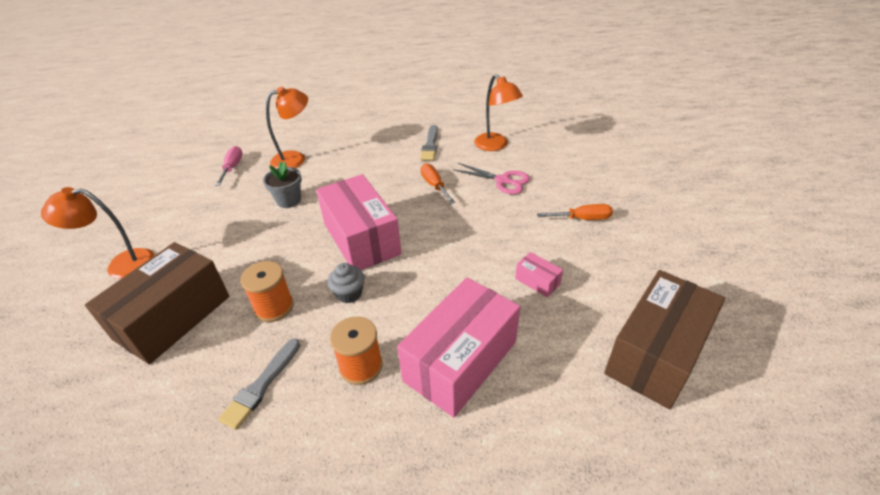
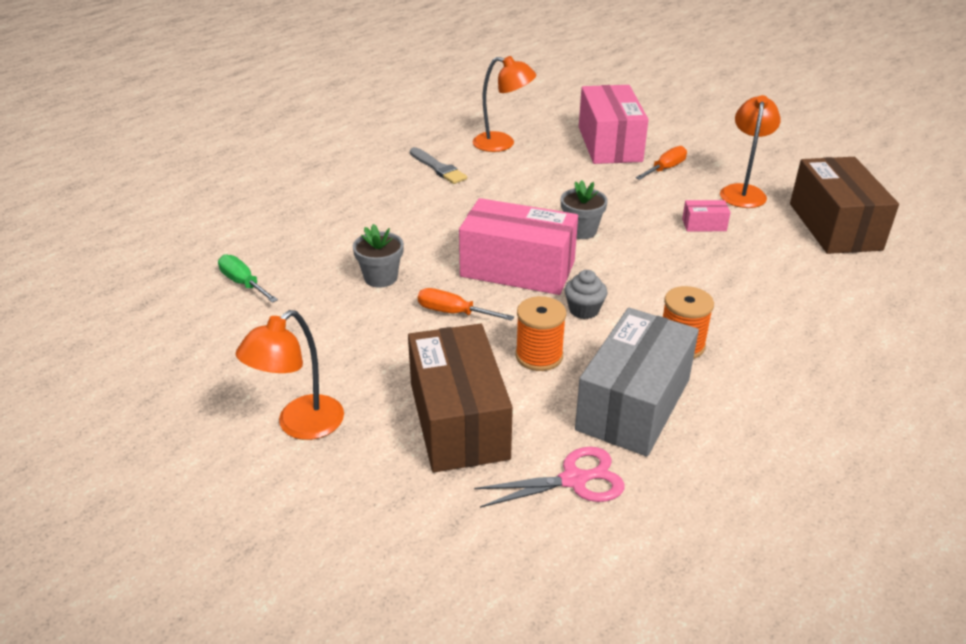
camera: 45 degrees left, 5 degrees down
(232, 167) = (243, 283): pink screwdriver -> green screwdriver
(261, 385) = (633, 404): grey brush -> grey box
(295, 159) = (308, 241): orange lamp -> orange lamp (743, 191)
(434, 185) = (506, 199): orange screwdriver -> orange screwdriver (453, 313)
(442, 234) = (581, 231): none -> grey flower pot
(460, 361) = (738, 299): pink box -> pink box (609, 144)
(502, 180) = (558, 169): pink scissors -> pink scissors (573, 480)

